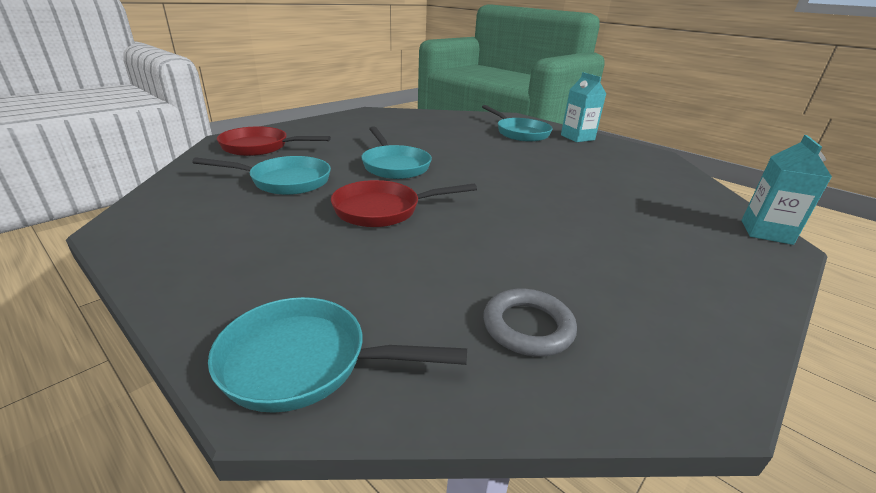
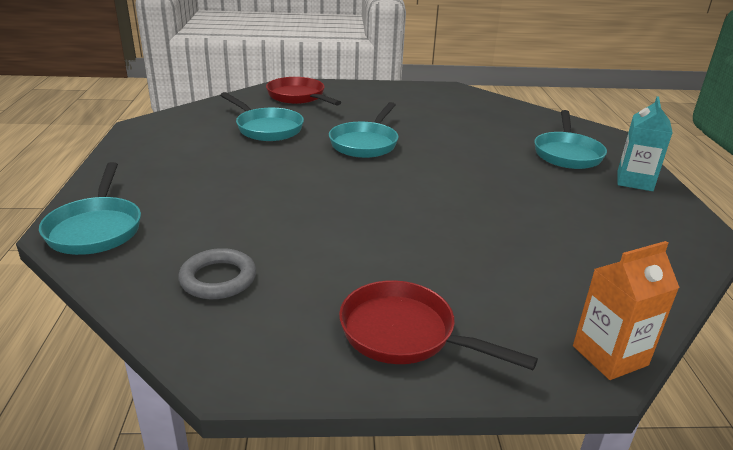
camera: 45 degrees right, 0 degrees up
(305, 362) = (96, 228): turquoise pan -> turquoise pan turned 150 degrees counterclockwise
(383, 210) = (287, 172): red pan -> red pan (405, 334)
(766, 232) = (610, 355): turquoise carton -> orange carton

